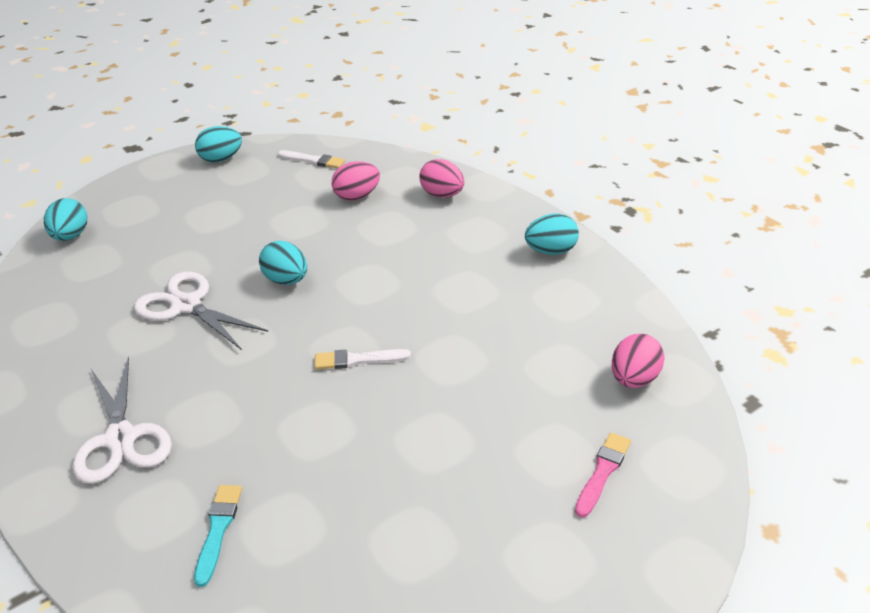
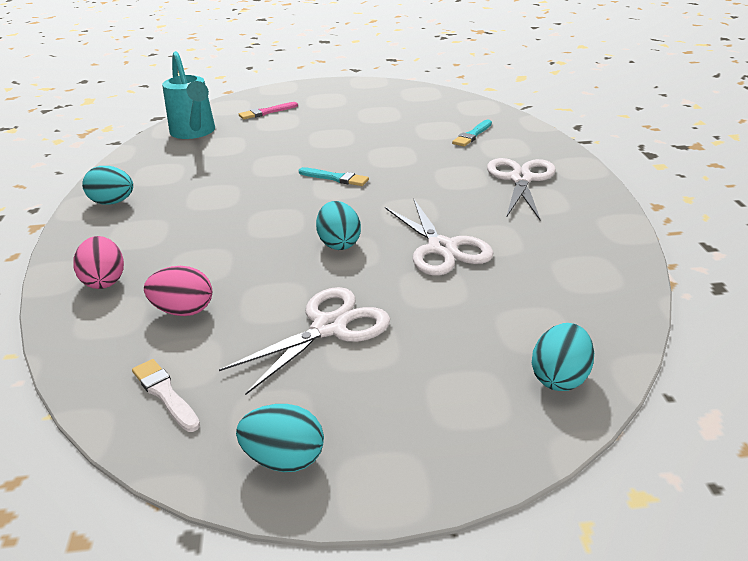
camera: 150 degrees left, 5 degrees down
(243, 218) = (329, 327): none -> white scissors
(357, 360) = (335, 178): white brush -> turquoise brush
(634, 379) = (194, 133): pink egg -> turquoise watering can

